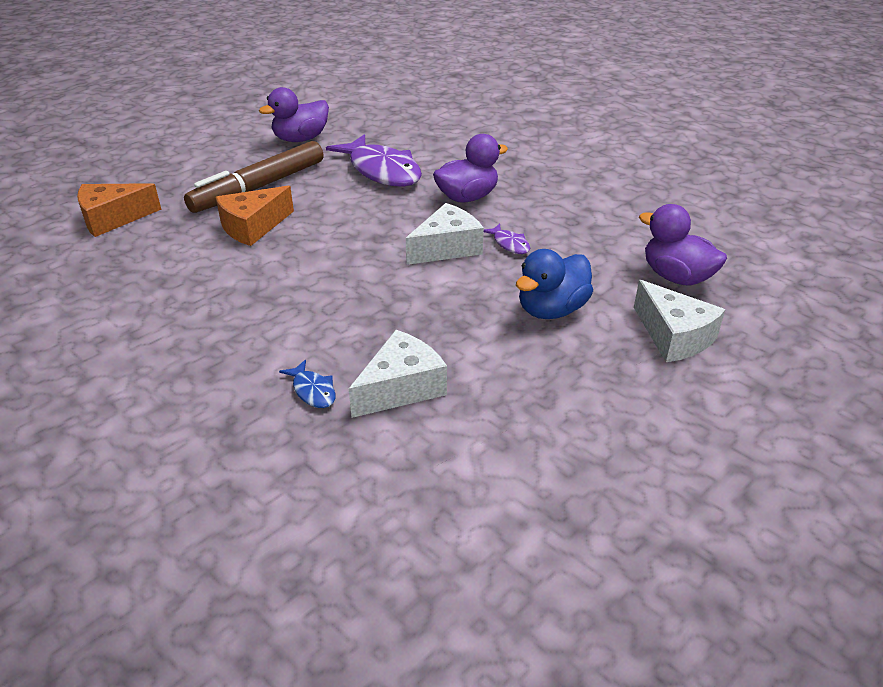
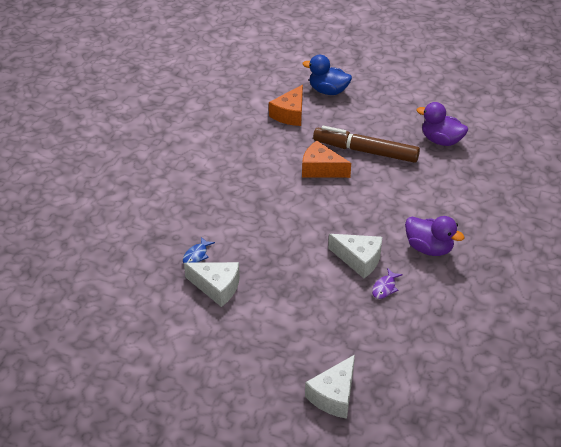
camera: 65 degrees right, 5 degrees up
(113, 219) = (290, 114): orange cheese -> orange cheese turned 105 degrees counterclockwise
(382, 171) = (430, 195): purple fish -> none
(551, 310) = (324, 329): blue duck -> blue duck (328, 91)
(676, 277) = (405, 384): purple duck -> none

